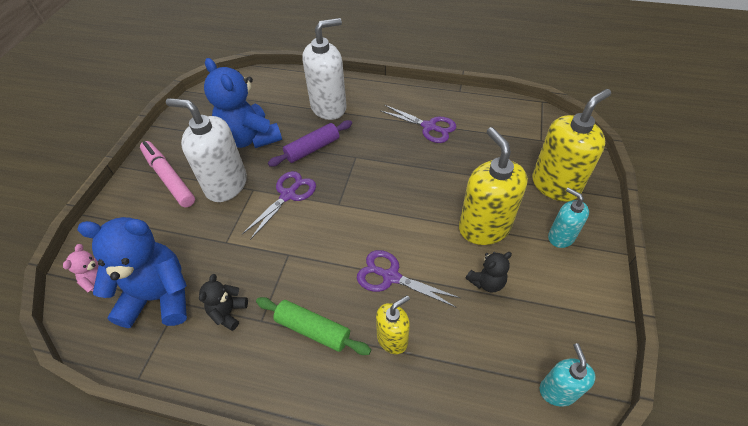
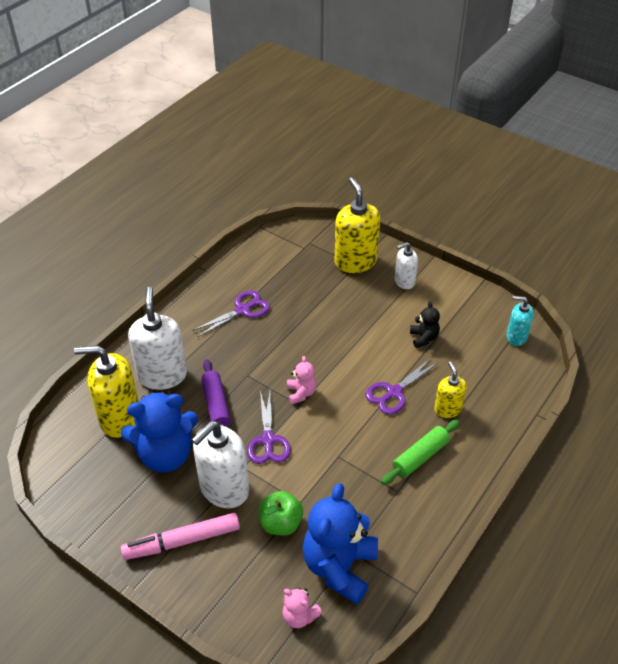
camera: 70 degrees left, 5 degrees down
(199, 235) = (281, 523): none -> green apple
(228, 312) = (380, 513): black teddy bear -> none
(288, 195) = (268, 440): purple scissors -> purple scissors turned 150 degrees counterclockwise
(352, 200) = (301, 393): none -> pink teddy bear
(484, 227) = (374, 319): yellow soap dispenser -> yellow soap dispenser (120, 418)
(561, 237) = (404, 281): turquoise soap dispenser -> white soap dispenser

